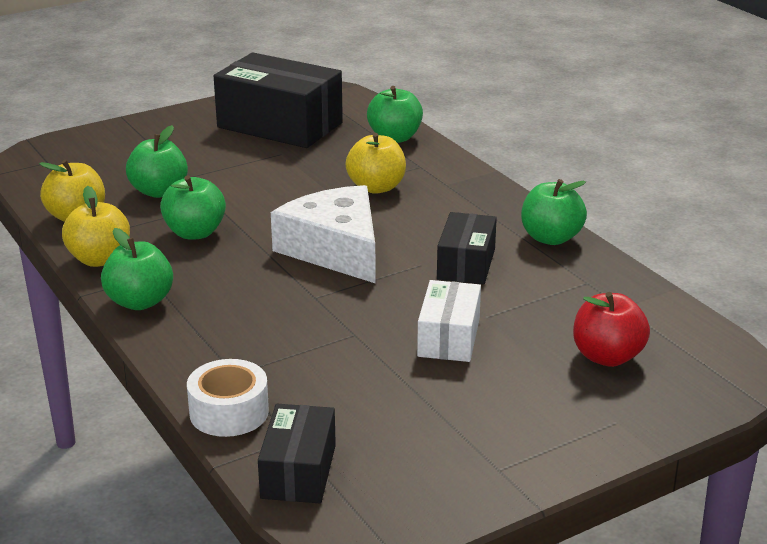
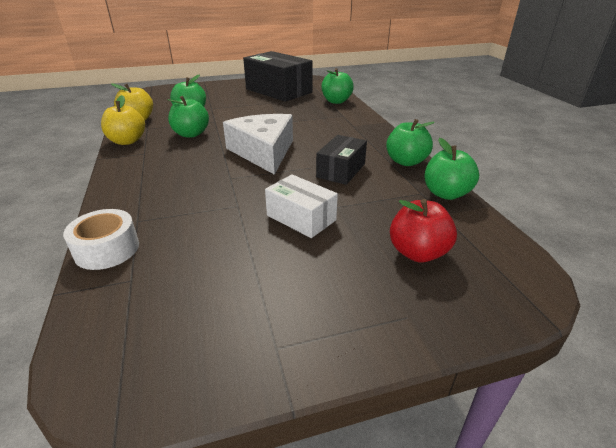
camera: 15 degrees right, 5 degrees up
(140, 302) = (125, 166): green apple -> green apple (446, 193)
(298, 471) = (109, 313): black box -> none
(376, 187) = (310, 123): yellow apple -> none
(448, 337) = (301, 218): white box -> white box turned 75 degrees counterclockwise

